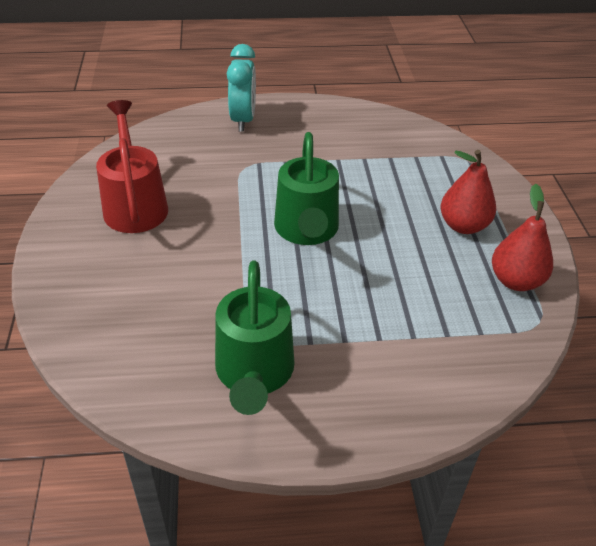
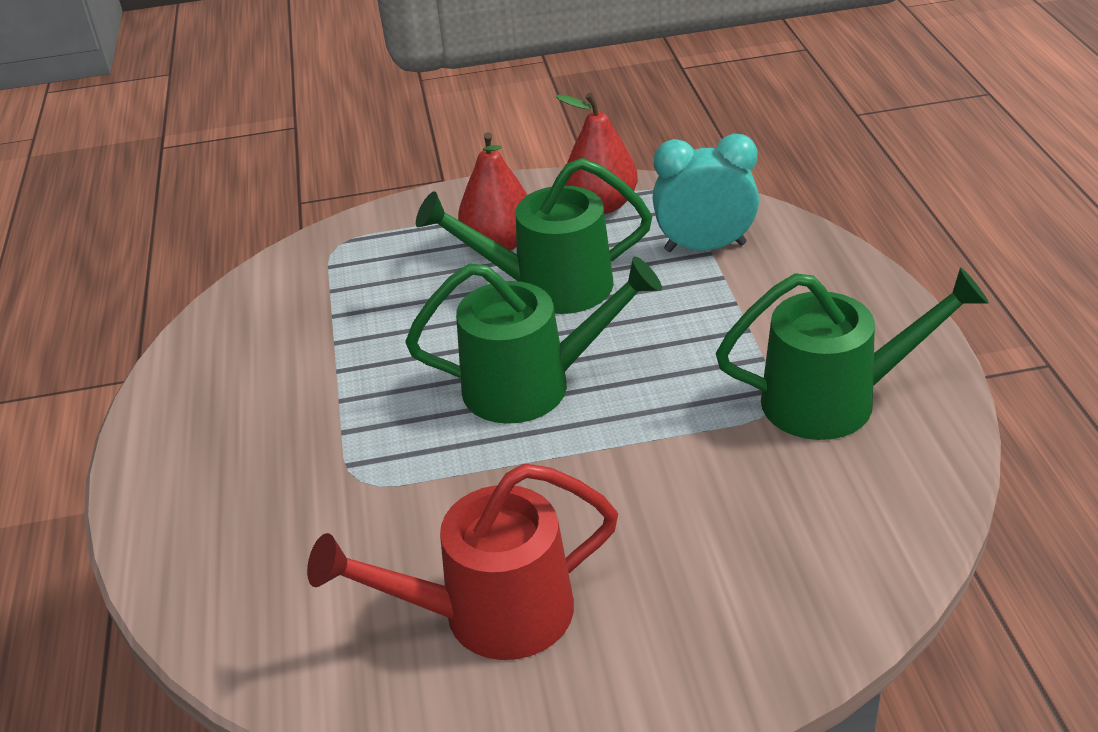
camera: 90 degrees left, 5 degrees down
(243, 120) = (195, 508): turquoise clock -> turquoise clock (705, 247)
(409, 244) = (547, 287): none -> green watering can

